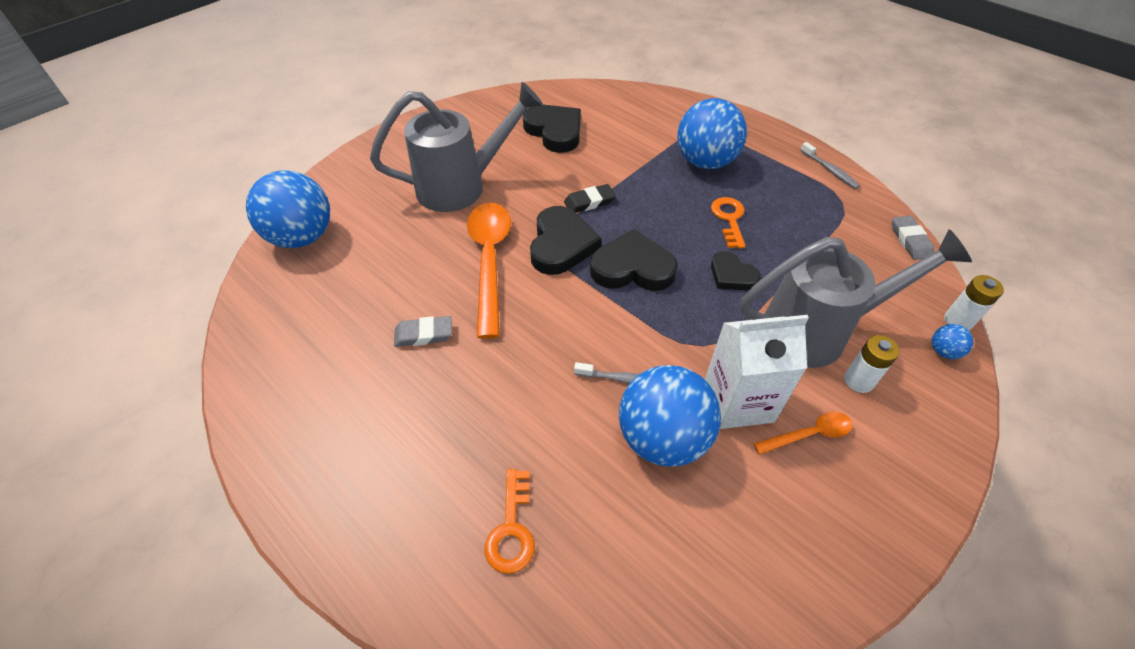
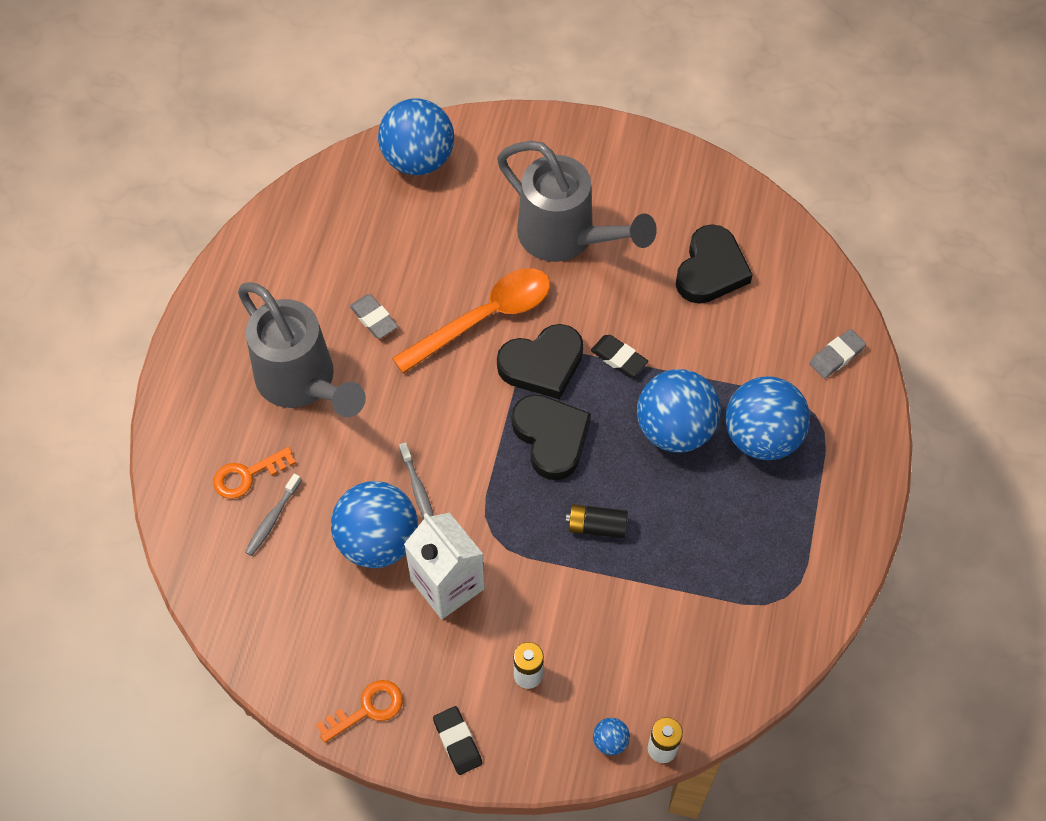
camera: 60 degrees right, 10 degrees up
(671, 199) = (675, 429): none -> blue ball
(729, 219) = (679, 495): orange key -> orange key (367, 709)
(732, 275) = (596, 526): black heart -> black battery
(809, 434) = (445, 649): orange spoon -> none
(818, 331) = (569, 625): grey watering can -> grey watering can (303, 384)
(829, 170) = (837, 568): grey toothbrush -> grey toothbrush (272, 519)
(910, 240) = (762, 680): grey eraser -> grey eraser (836, 356)
(916, 468) = (457, 741): none -> black eraser

